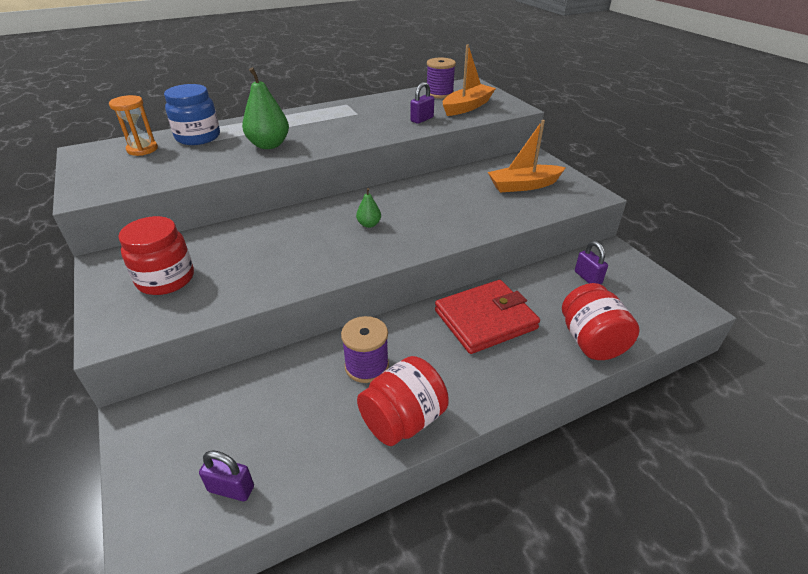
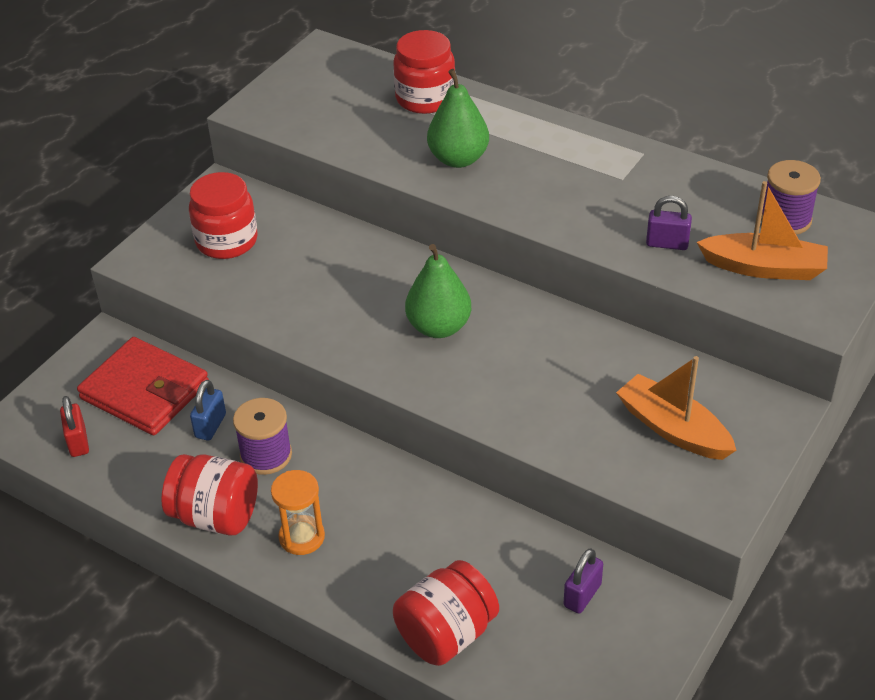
camera: 60 degrees right, 5 degrees up
(142, 149) = (362, 82): orange hourglass -> orange hourglass (302, 537)
(198, 137) = (425, 98): blue jar -> red jar
(231, 489) = (78, 442): purple padlock -> red padlock
(307, 386) = (210, 426): none -> blue padlock
(369, 224) = (438, 327): green pear -> green pear, size x1.93
(485, 319) = (411, 521): red wallet -> red wallet (145, 391)

